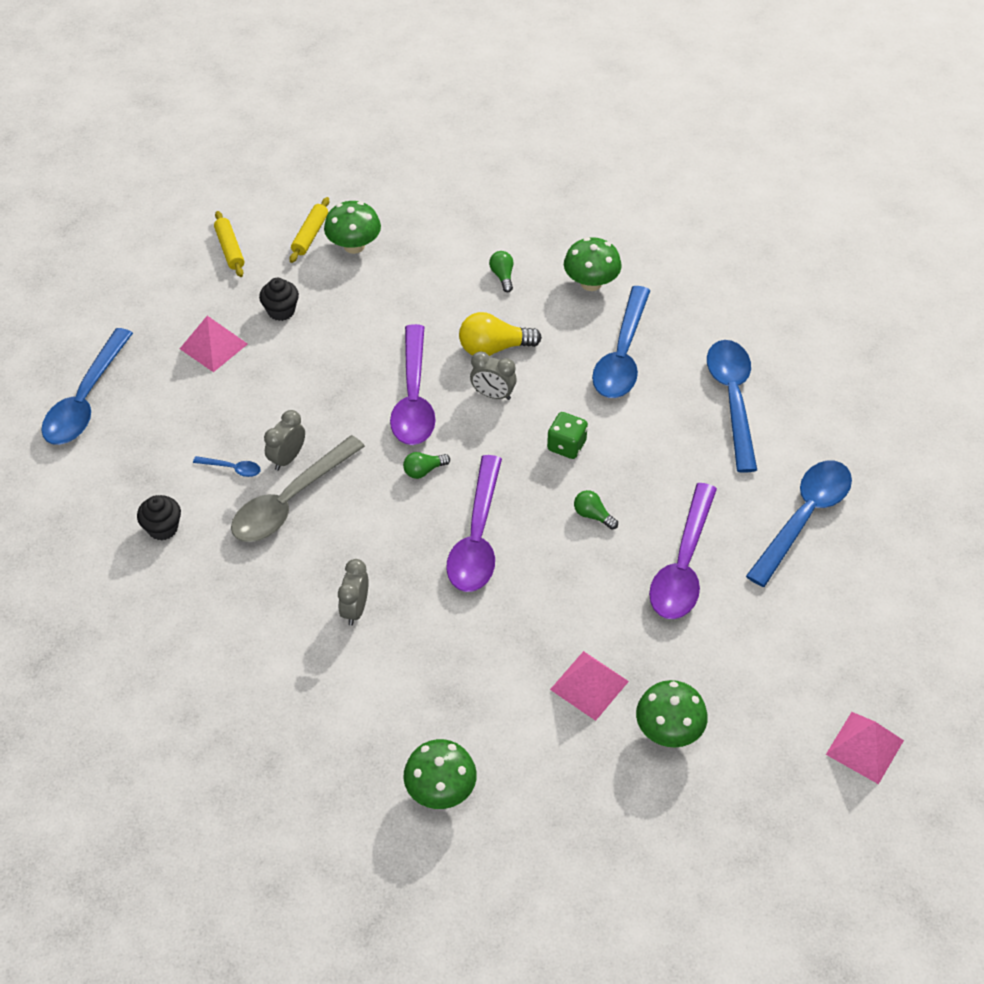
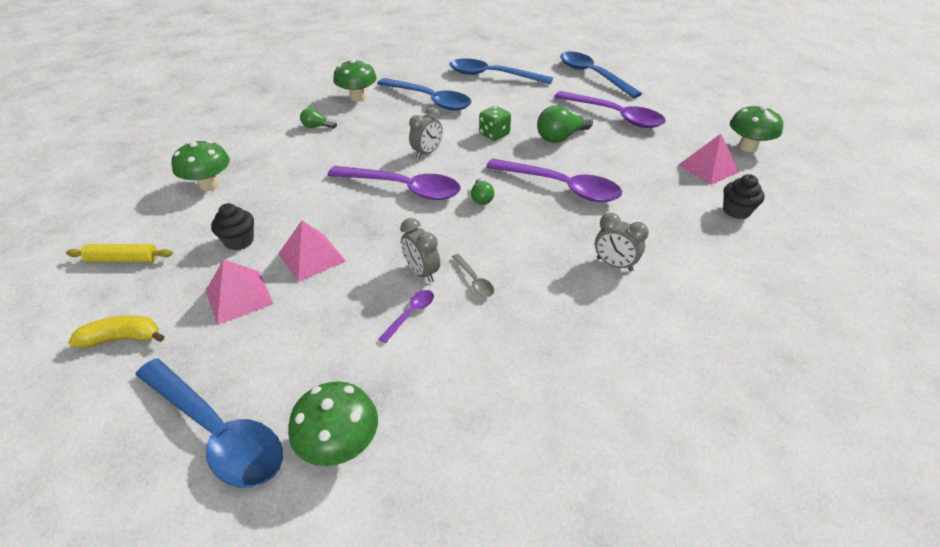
camera: 70 degrees left, 10 degrees down
(148, 301) = (122, 338): none -> yellow banana
(163, 528) = (461, 389): black cupcake -> black cupcake (736, 211)
(232, 468) = (411, 314): blue spoon -> purple spoon
(290, 501) = (474, 280): grey spoon -> grey spoon, size x0.42
(310, 235) = (168, 206): yellow rolling pin -> none
(440, 790) = (807, 254): green mushroom -> green mushroom (340, 445)
(494, 348) = (382, 144): yellow light bulb -> none
(593, 515) = (561, 137): green light bulb -> green light bulb, size x1.78
(865, 747) = (759, 93): pink pyramid -> pink pyramid (312, 257)

